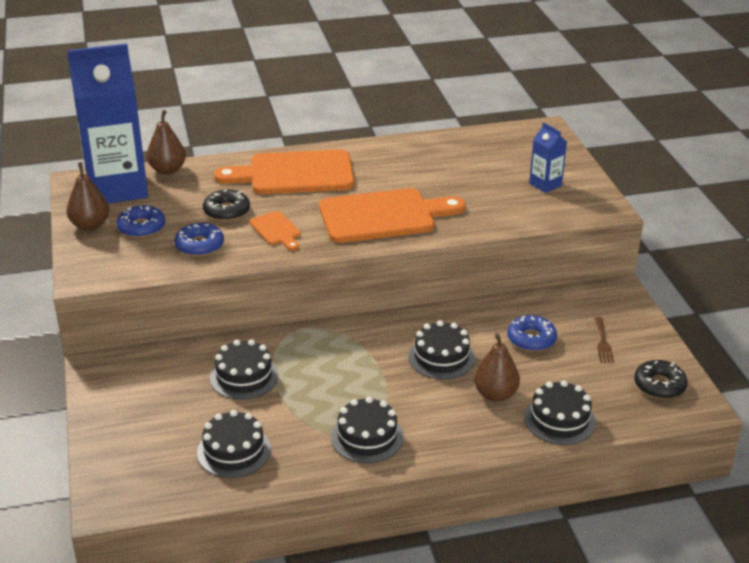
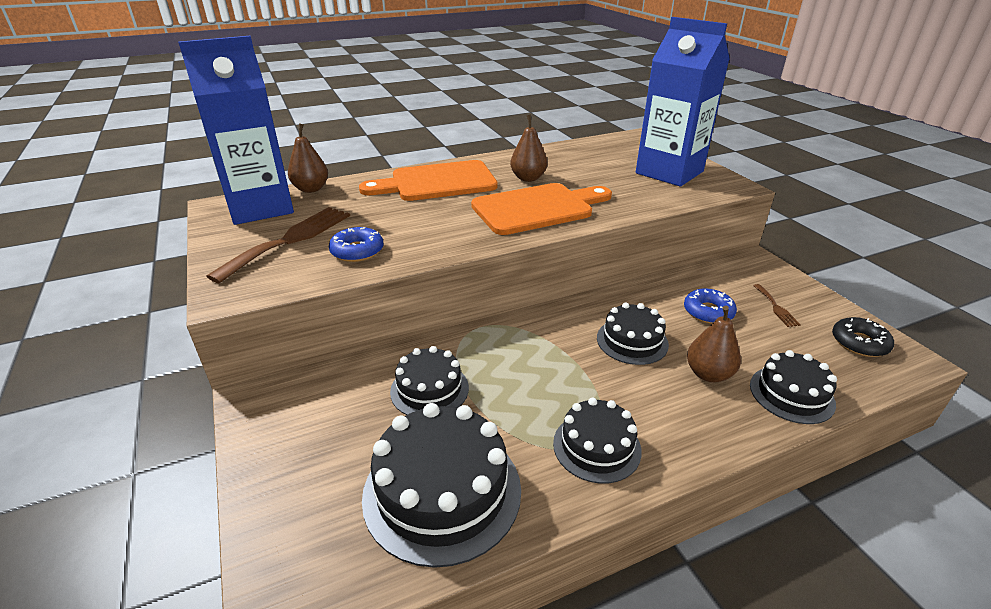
camera: 10 degrees left, 0 degrees up
(90, 225) = (232, 243): brown pear -> brown pear (528, 178)
(141, 227) = (290, 240): blue donut -> brown fork
(226, 211) = (379, 217): black donut -> none
(234, 451) = (442, 491): black cake -> black cake, size x1.67
(276, 230) = (436, 230): orange cutting board -> none
(545, 184) = (669, 172): blue carton -> blue carton, size x2.32

